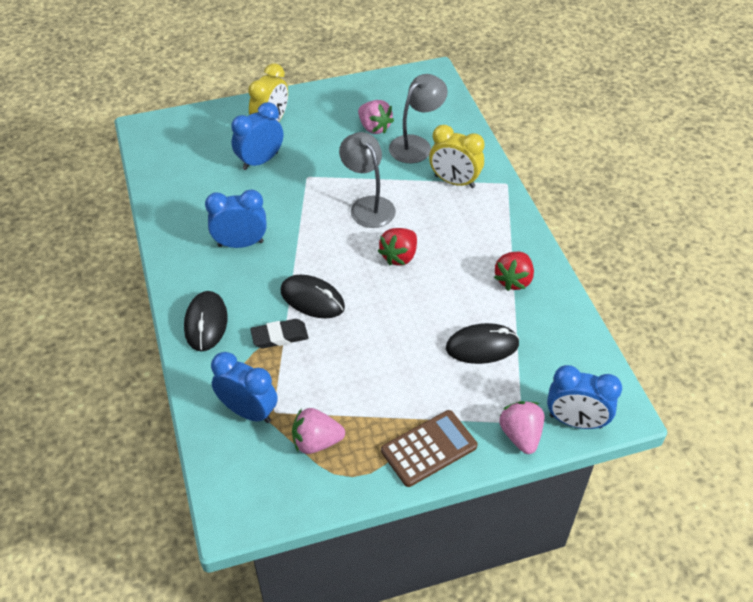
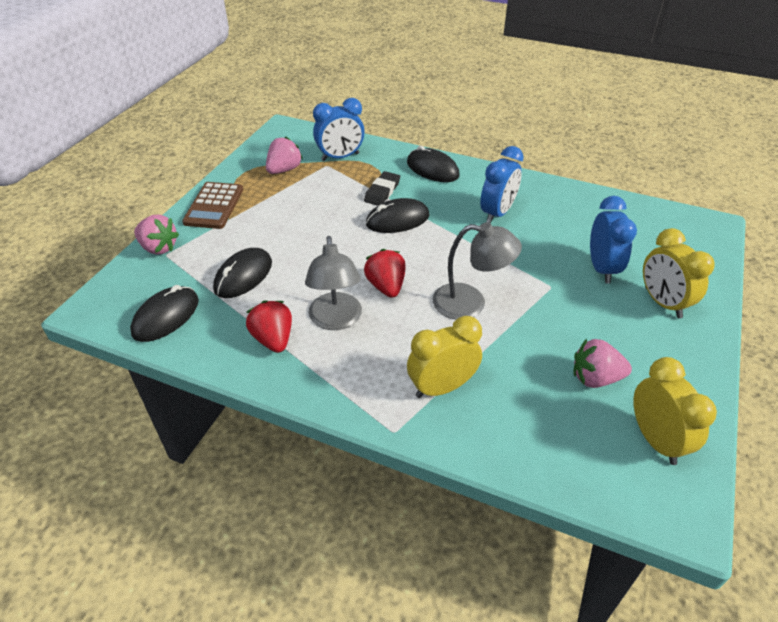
camera: 130 degrees right, 5 degrees down
(395, 94) = (655, 440): none -> yellow clock
(416, 144) = (533, 395): grey lamp -> grey lamp (336, 320)
(569, 356) = (166, 317): none -> black mouse
(575, 421) = (123, 280): blue clock -> none

